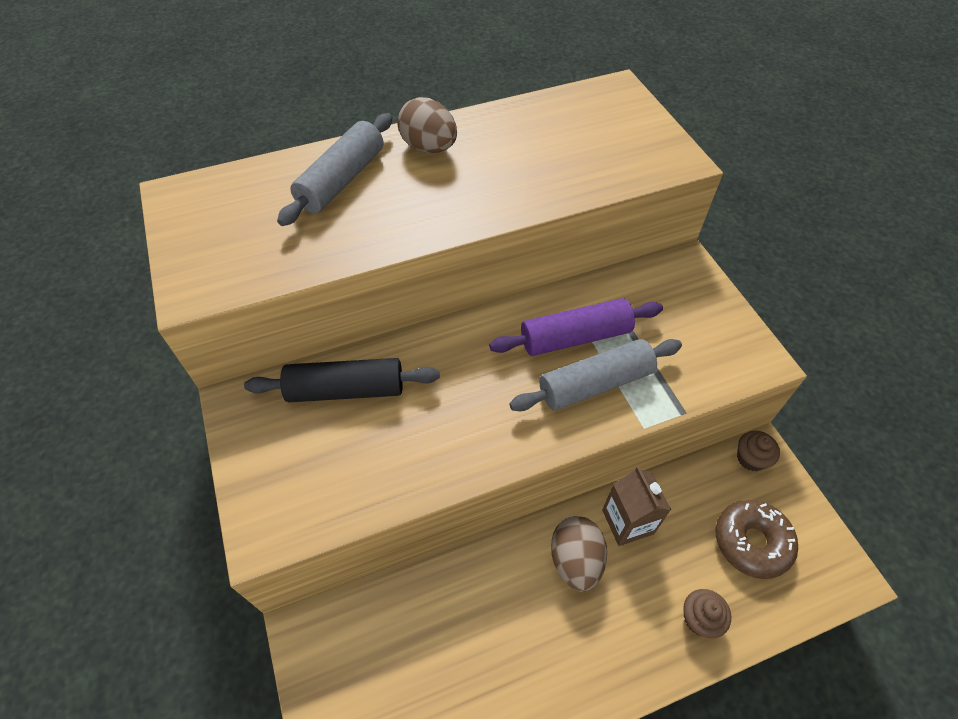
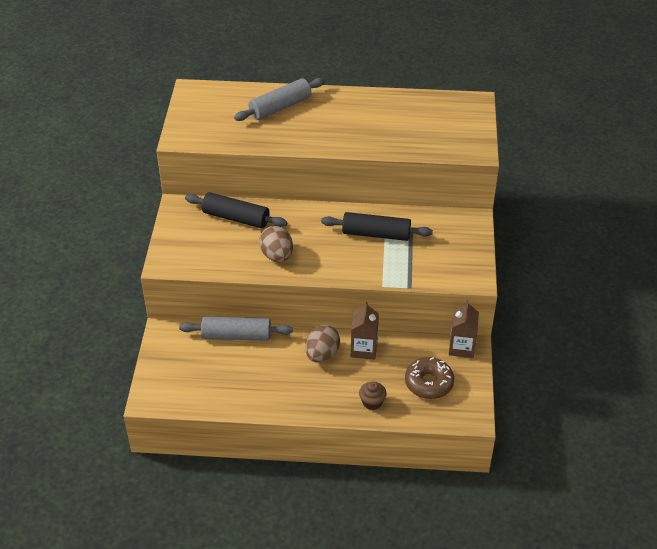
camera: 25 degrees right, 10 degrees down
(429, 148) = (338, 104): brown egg -> brown egg (277, 256)
(575, 337) = (376, 234): purple rolling pin -> black rolling pin
(595, 384) = (370, 259): grey rolling pin -> grey rolling pin (236, 335)
(751, 458) = (461, 347): brown cupcake -> brown carton

